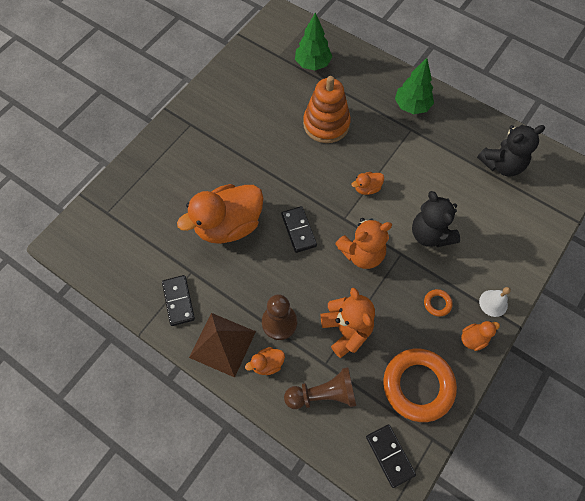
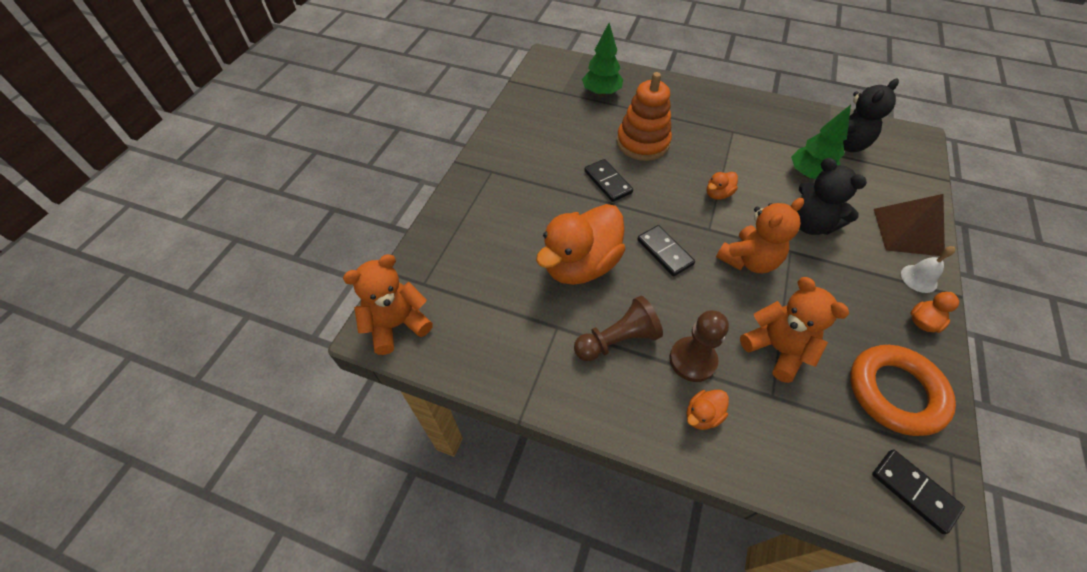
camera: 15 degrees left, 10 degrees down
(78, 241) = (397, 324): none -> orange teddy bear
(178, 301) = (555, 366): black domino -> black domino (608, 182)
(222, 344) = (634, 405): brown pyramid -> brown pyramid (907, 231)
(323, 394) = (790, 434): brown pawn -> brown pawn (617, 340)
(412, 106) = (722, 111): green tree -> green tree (809, 174)
(437, 303) = (860, 293): orange ring -> none

